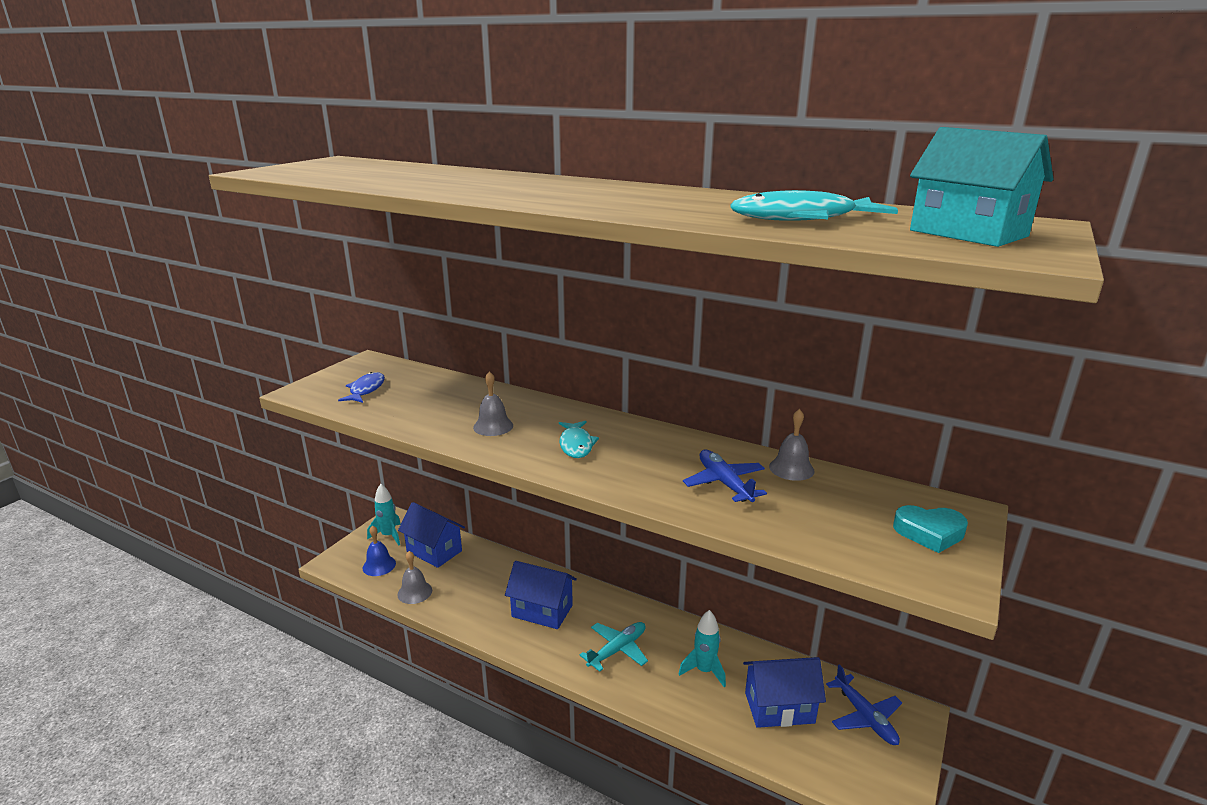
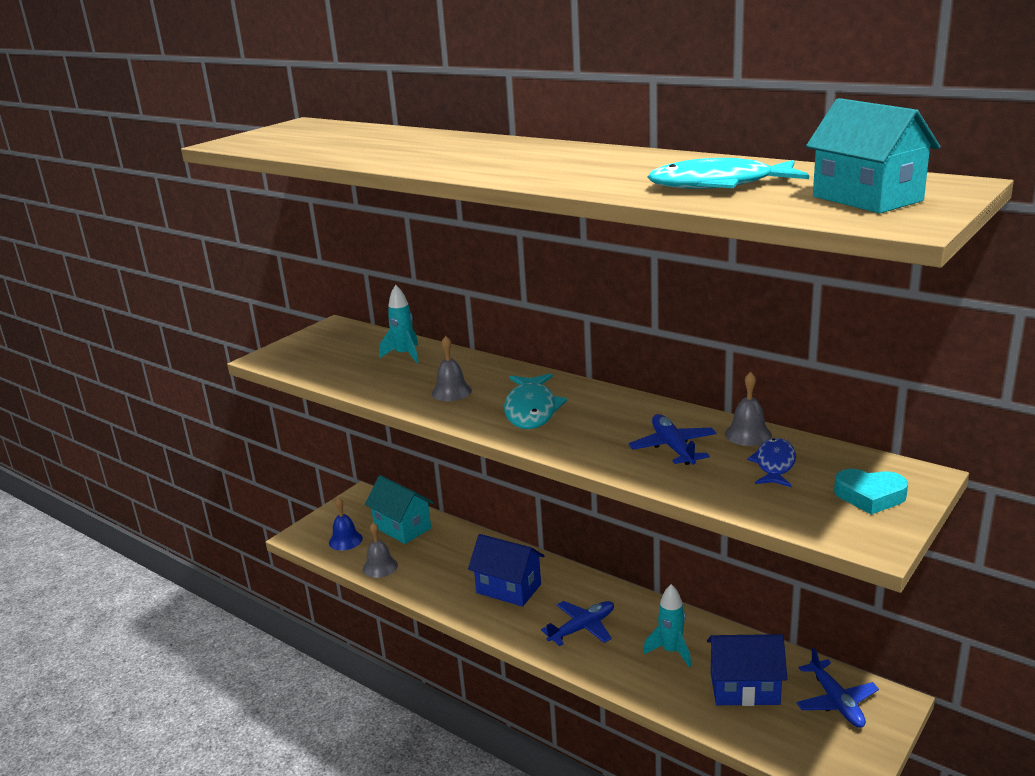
camera: 10 degrees right, 0 degrees up
(366, 390) = (330, 356): blue fish -> blue fish (774, 464)
(388, 536) = (356, 512): turquoise rocket -> turquoise rocket (404, 355)
(434, 551) = (402, 528): blue house -> turquoise house
(576, 445) = (531, 410): turquoise fish -> turquoise fish, size x1.54
(617, 650) = (582, 628): turquoise plane -> blue plane

